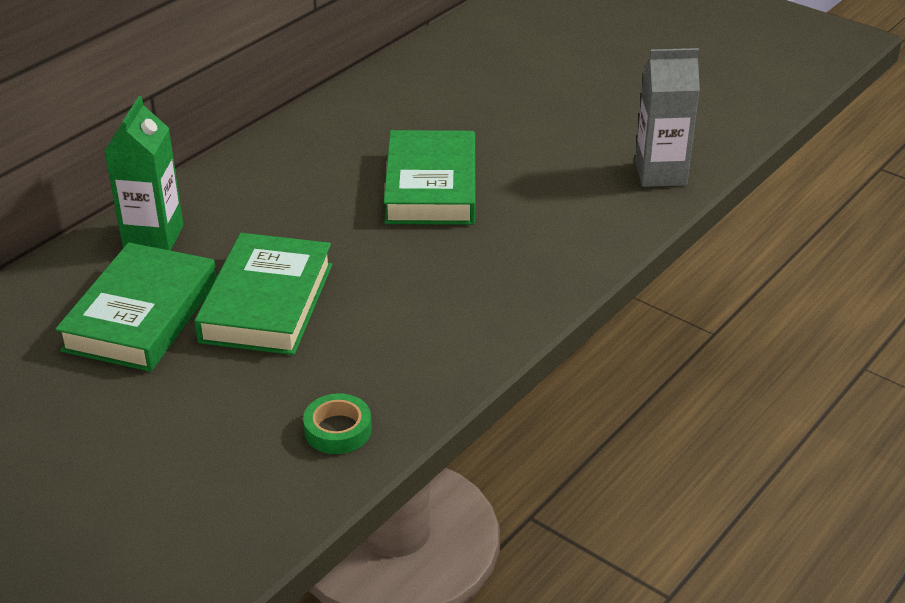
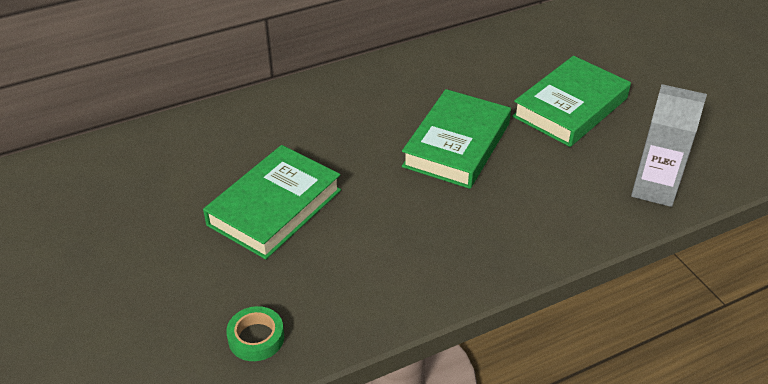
camera: 25 degrees right, 5 degrees up
(141, 316) = (183, 189): green book -> green book (570, 107)
(153, 237) = (232, 127): green carton -> none

